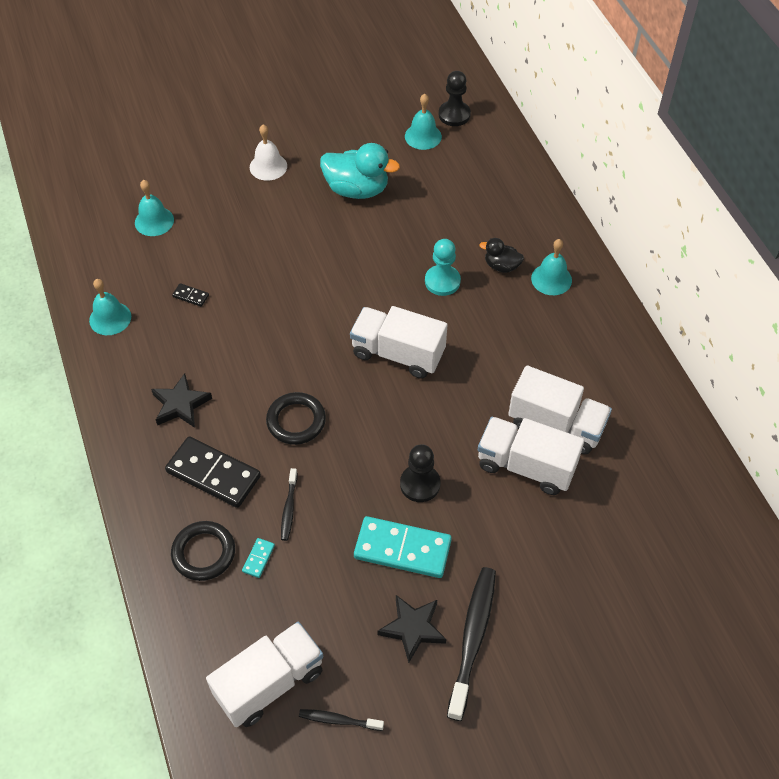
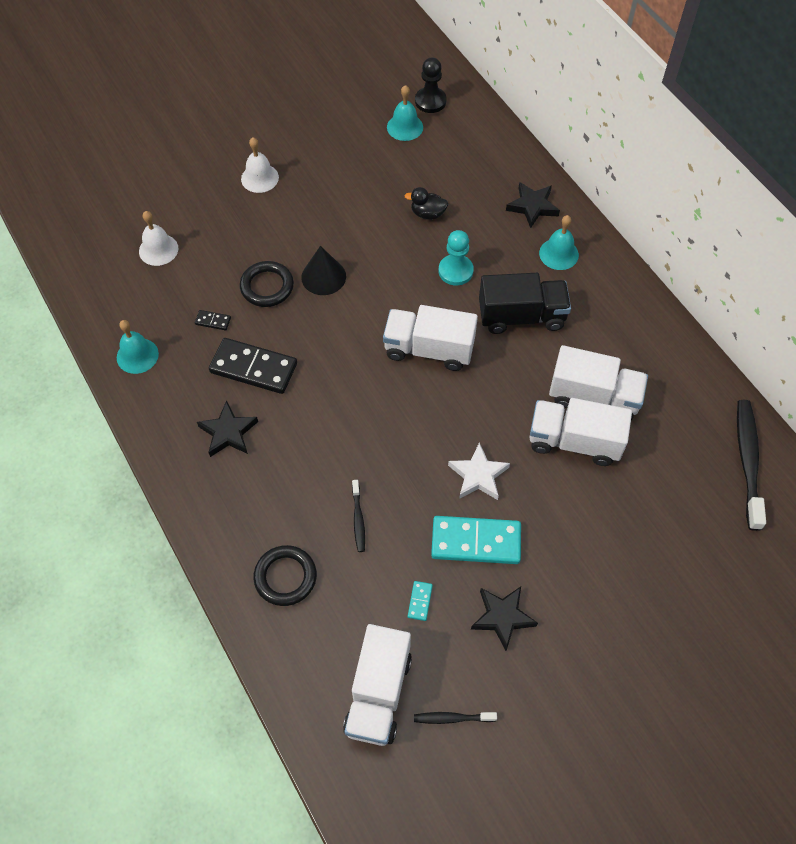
camera: 10 degrees left, 5 degrees up
(154, 221) = (158, 249): turquoise bell -> white bell
(213, 474) = (277, 497): black domino -> black domino (253, 368)
(258, 558) = (340, 574): turquoise domino -> turquoise domino (420, 601)
(269, 683) = (378, 694): white truck -> white truck turned 150 degrees clockwise
(296, 421) = (345, 431): black ring -> black ring (267, 286)
(309, 269) = (323, 276): none -> black cone
(357, 189) = (352, 189): turquoise duck -> none
(420, 484) = (478, 475): black pawn -> white star
(472, 639) = (560, 617): black toothbrush -> black toothbrush (747, 461)
(499, 335) = (521, 316): none -> black truck
(501, 266) = (509, 247): black duck -> black duck (427, 213)
(535, 229) = (532, 207): none -> black star

